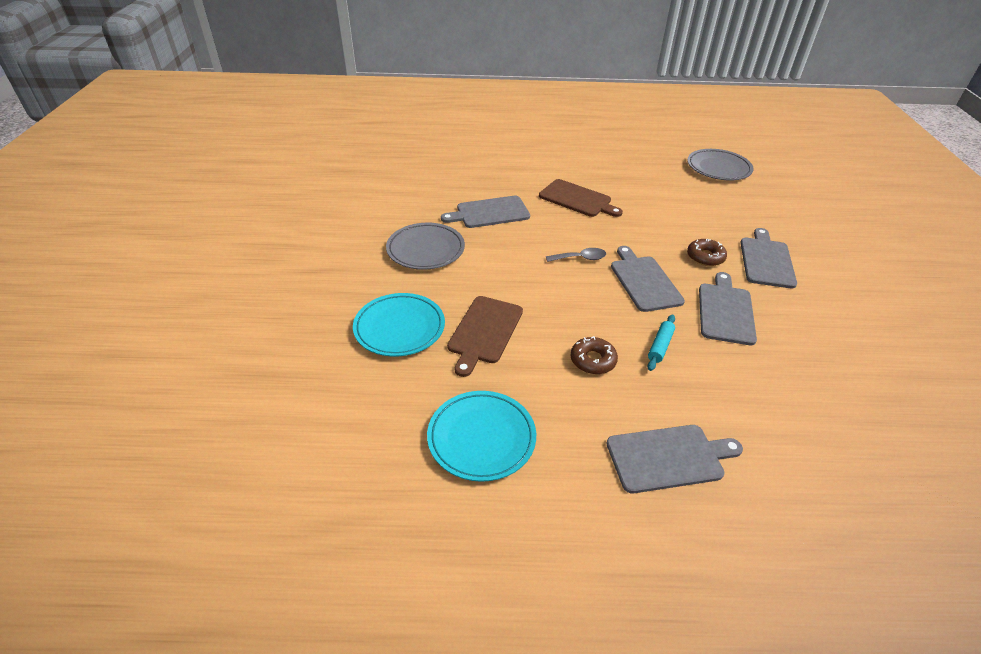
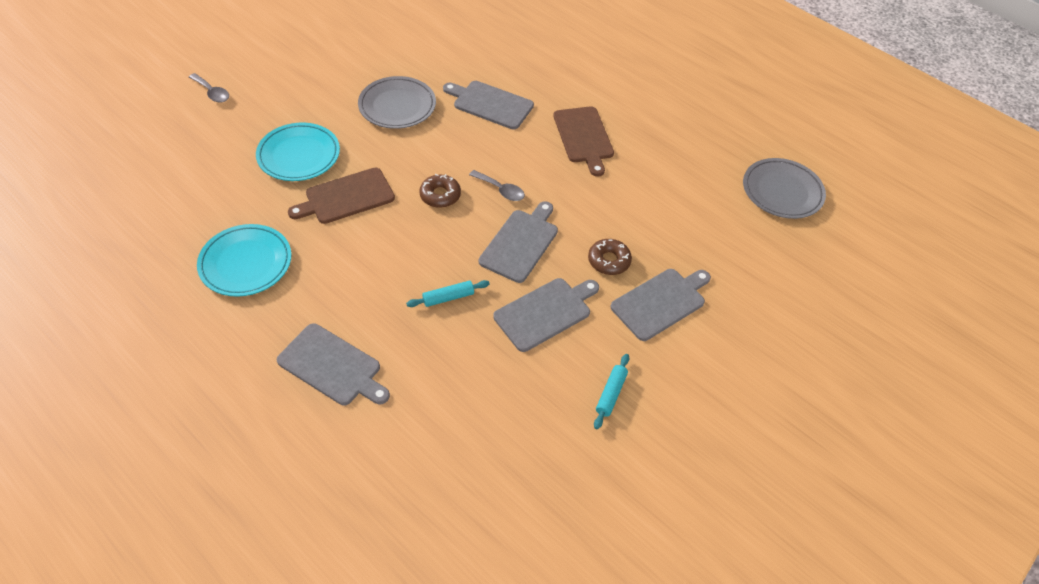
camera: 40 degrees right, 10 degrees up
(243, 330) = (212, 92): none -> grey spoon
(593, 360) = (385, 270): brown donut -> brown donut (440, 195)
(833, 329) = (610, 394): none -> turquoise rolling pin

